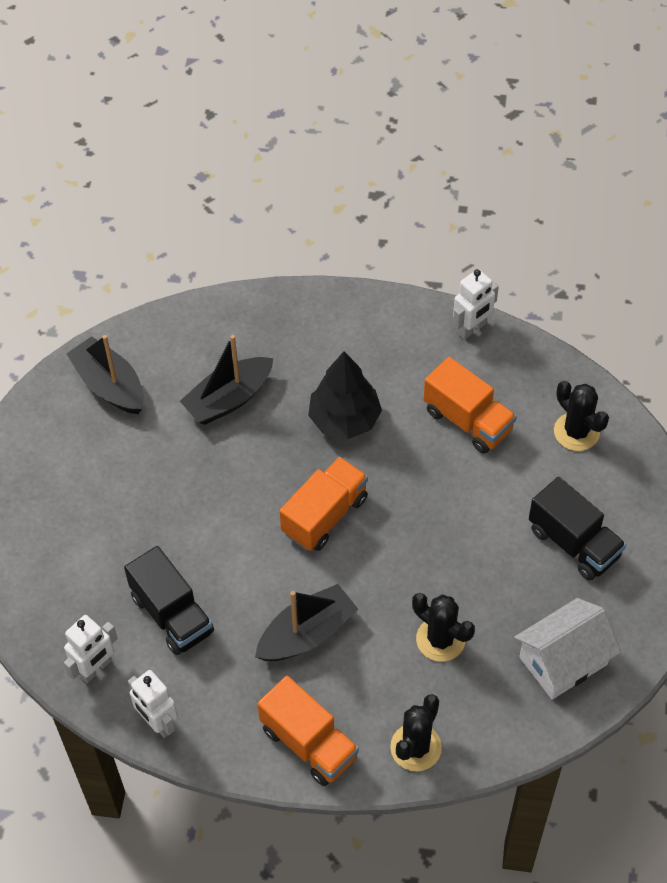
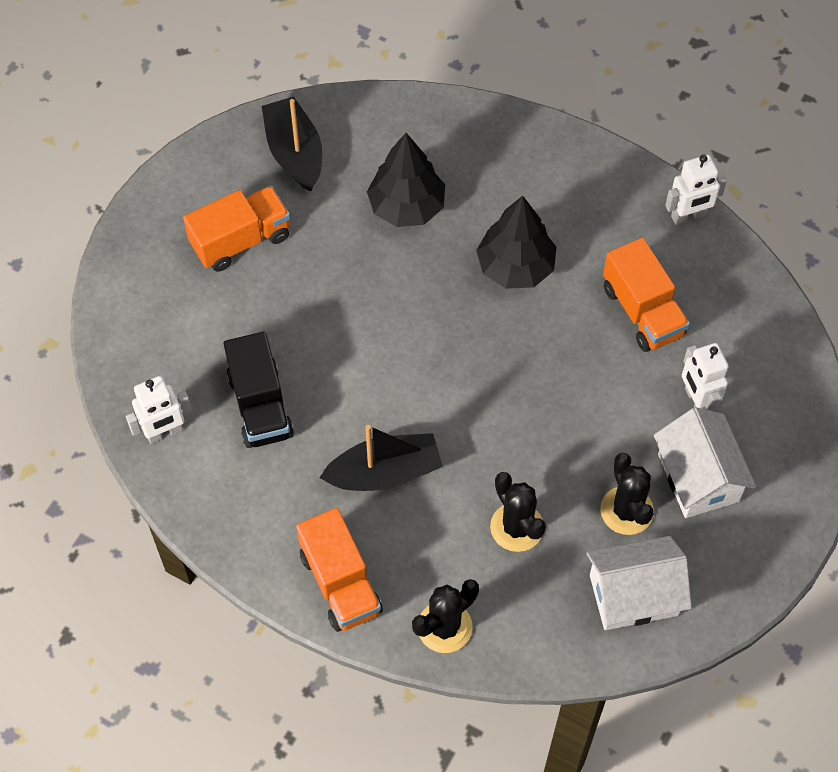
camera: 20 degrees right, 5 degrees up
(158, 722) = (202, 508): white robot -> white robot (697, 400)
(228, 399) = (407, 206): black boat -> black tree
(324, 515) = (453, 359): orange truck -> orange truck (240, 240)
(574, 543) = (698, 477): black truck -> white house
(576, 432) = (752, 362): black cactus -> black cactus (626, 510)

